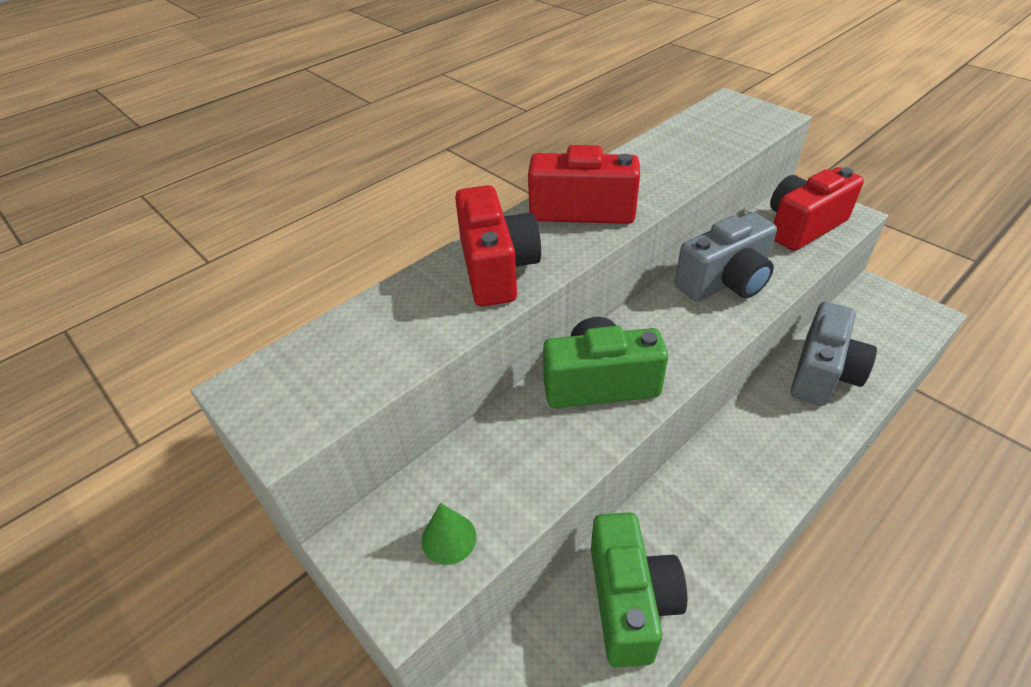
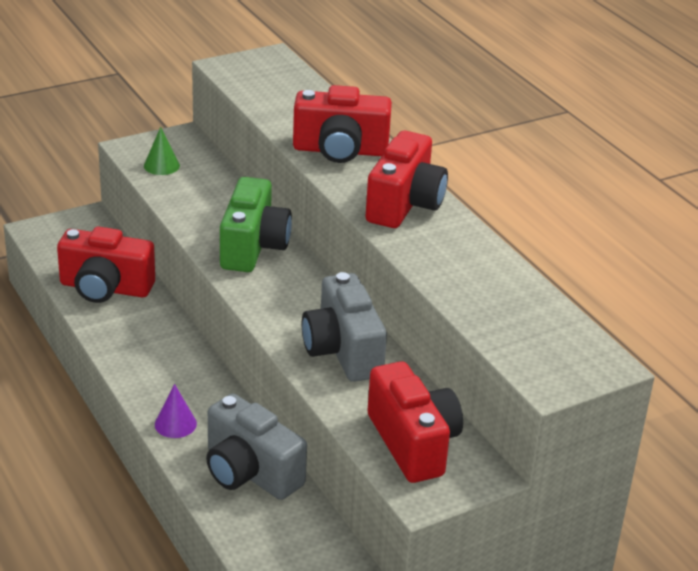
camera: 100 degrees right, 10 degrees down
(630, 601) = (105, 288): green camera -> red camera
(808, 443) = (175, 424): none -> purple cone

